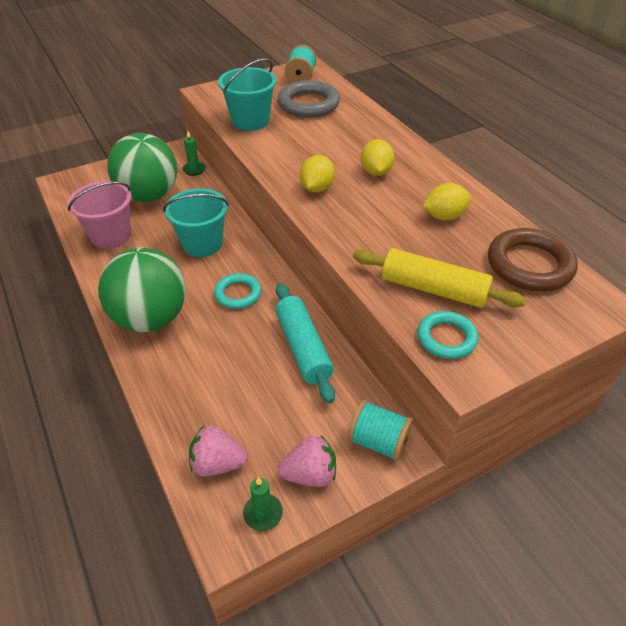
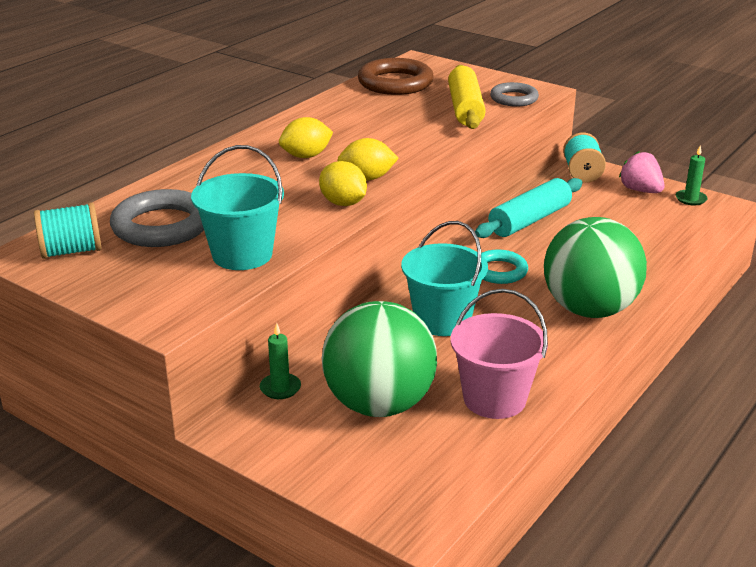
camera: 115 degrees left, 15 degrees down
(218, 463) = (682, 225): pink strawberry -> none
(444, 216) = (358, 117): yellow lemon -> yellow lemon (343, 203)
(446, 338) = (514, 98): turquoise ring -> grey ring

